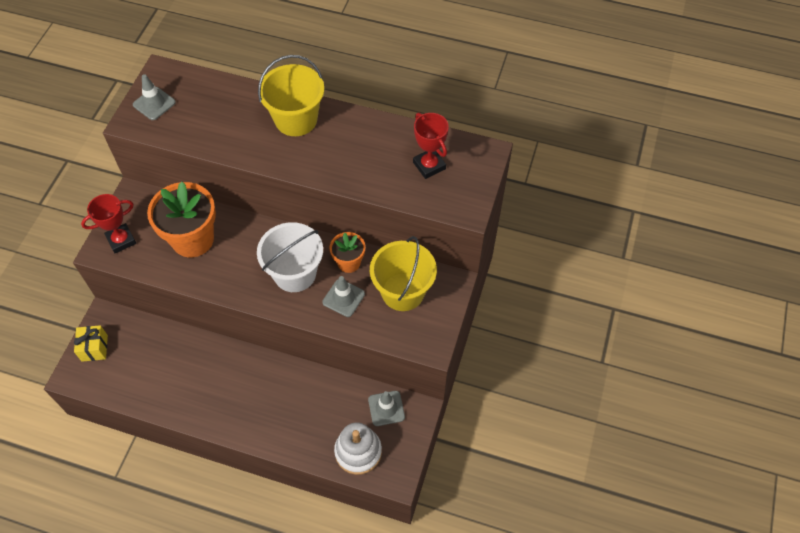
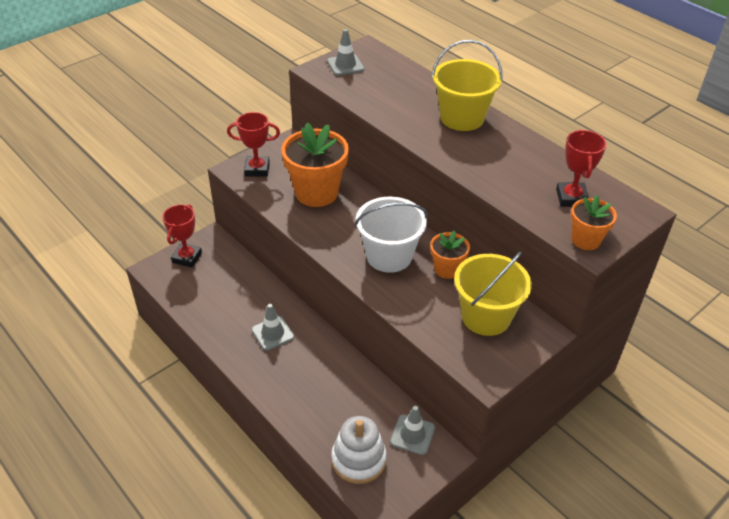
camera: 30 degrees right, 15 degrees down
(94, 348) = (187, 257): yellow gift -> red trophy
(343, 298) = (422, 295): grey traffic cone -> grey traffic cone (273, 333)
(460, 203) = (585, 240): none -> orange flower pot

